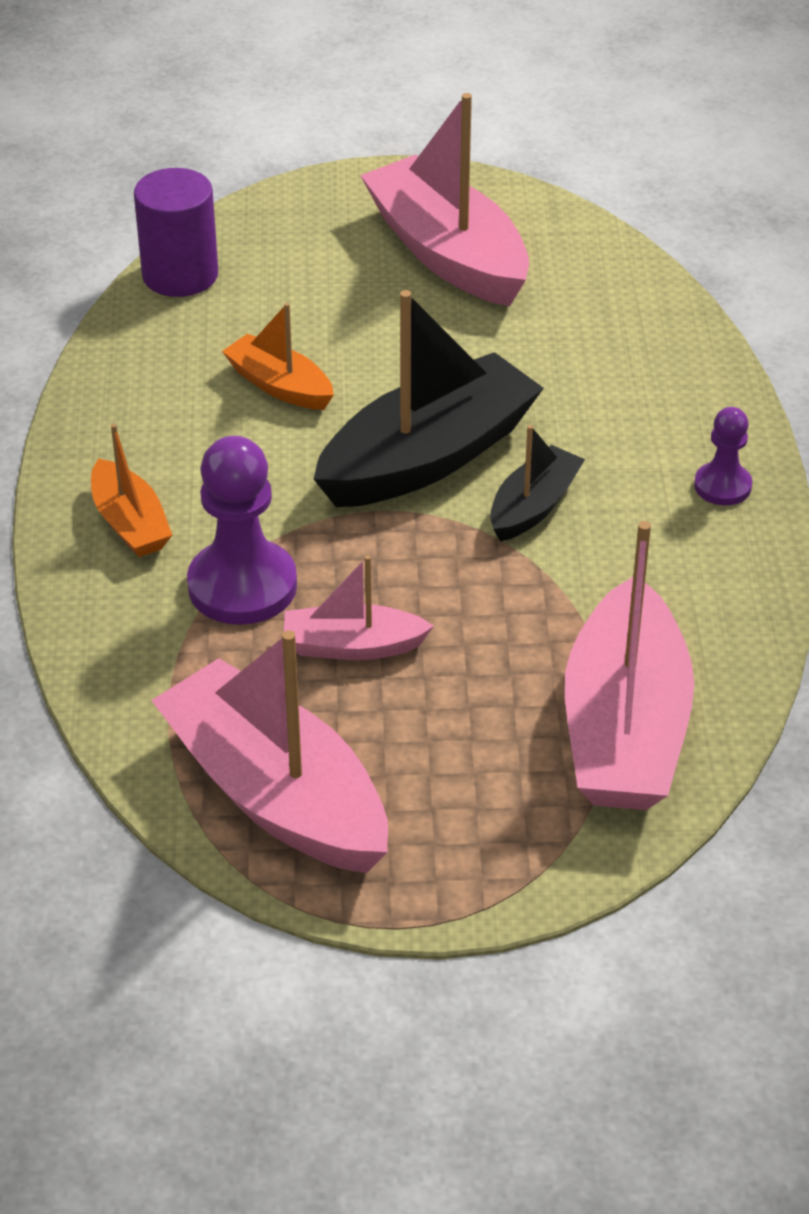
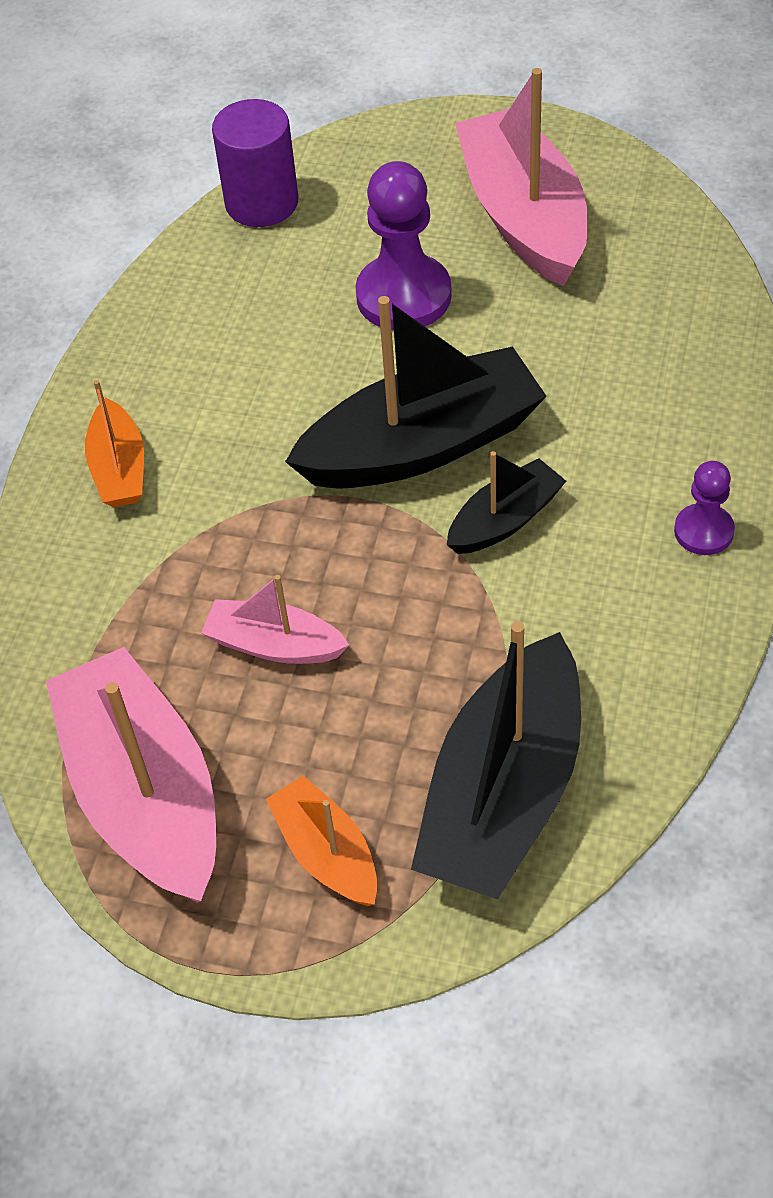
camera: 20 degrees right, 10 degrees up
(242, 586) = (196, 557): purple pawn -> purple pawn (403, 296)
(279, 386) = (310, 340): orange boat -> orange boat (326, 853)
(624, 727) = (504, 793): pink boat -> black boat

